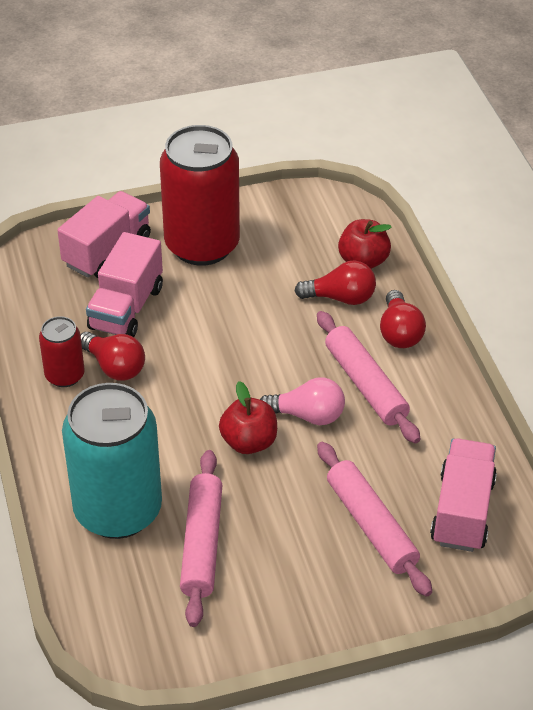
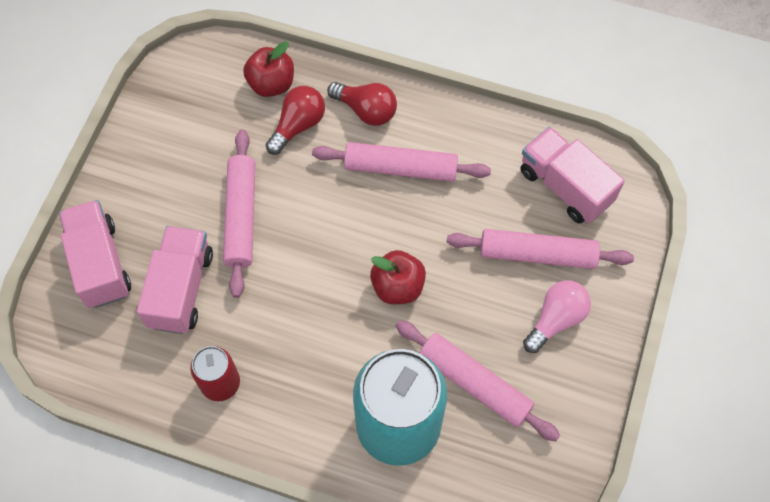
camera: 55 degrees left, 20 degrees up
(114, 367) = (241, 338): red light bulb -> none
(126, 308) = (181, 289): pink truck -> pink truck turned 135 degrees counterclockwise
(202, 245) = (155, 186): red can -> none
(222, 309) = (241, 217): none -> pink rolling pin
(307, 415) = (401, 228): pink light bulb -> pink light bulb (556, 319)

